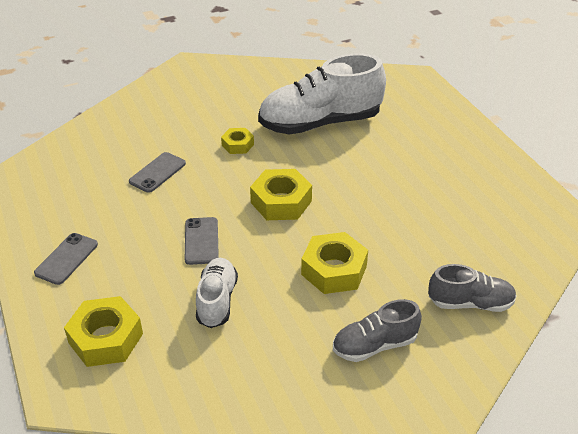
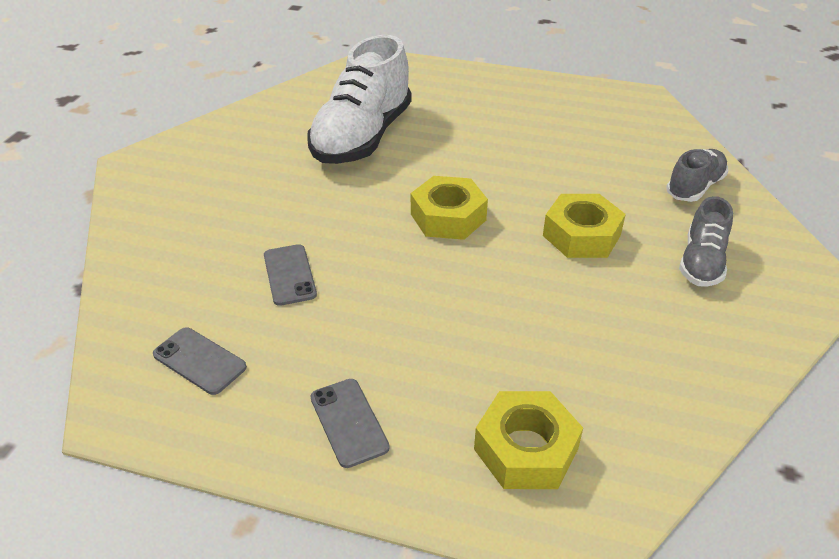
camera: 50 degrees left, 0 degrees up
(201, 241) = (444, 297): grey phone -> grey phone (199, 361)
(217, 301) = (549, 331): white shoe -> none
(237, 145) = (323, 199): yellow nut -> none

